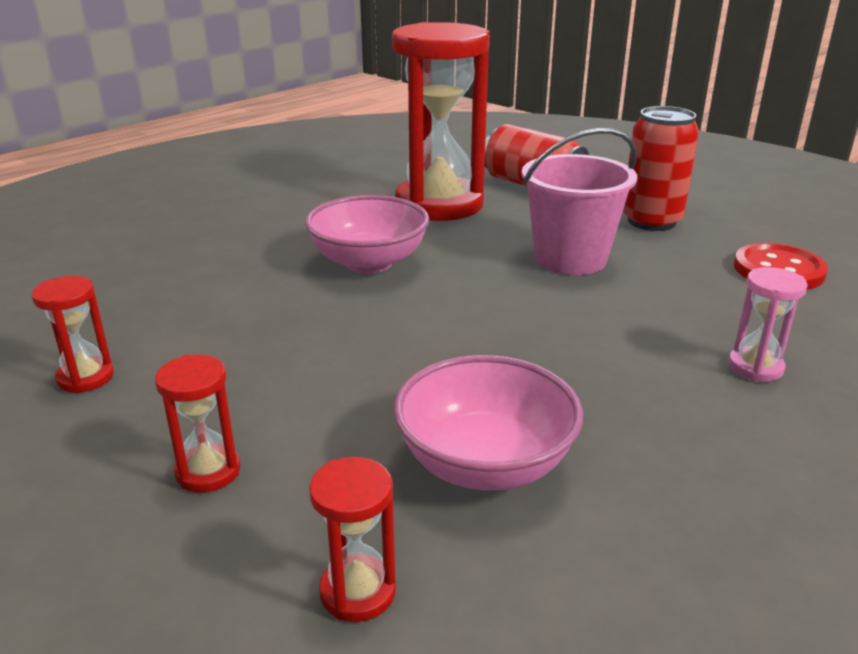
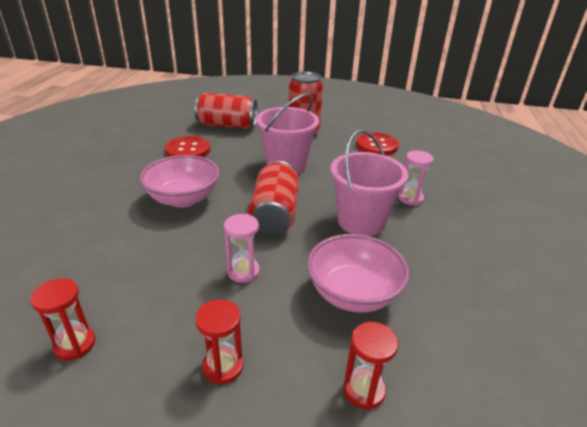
camera: 35 degrees left, 5 degrees up
(353, 374) = (243, 271): none -> pink hourglass
(439, 205) = (188, 150): red hourglass -> red button
(479, 318) = (275, 214): none -> red can
(614, 372) = (361, 221): none -> pink bucket

